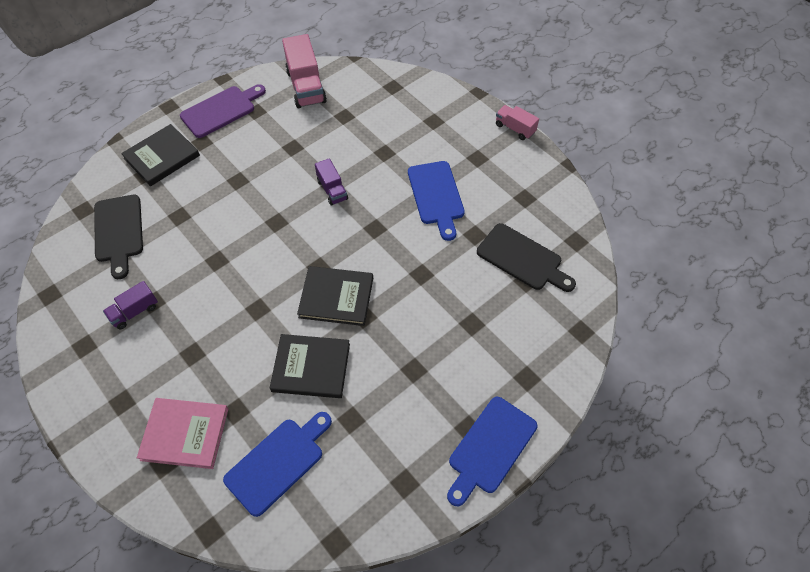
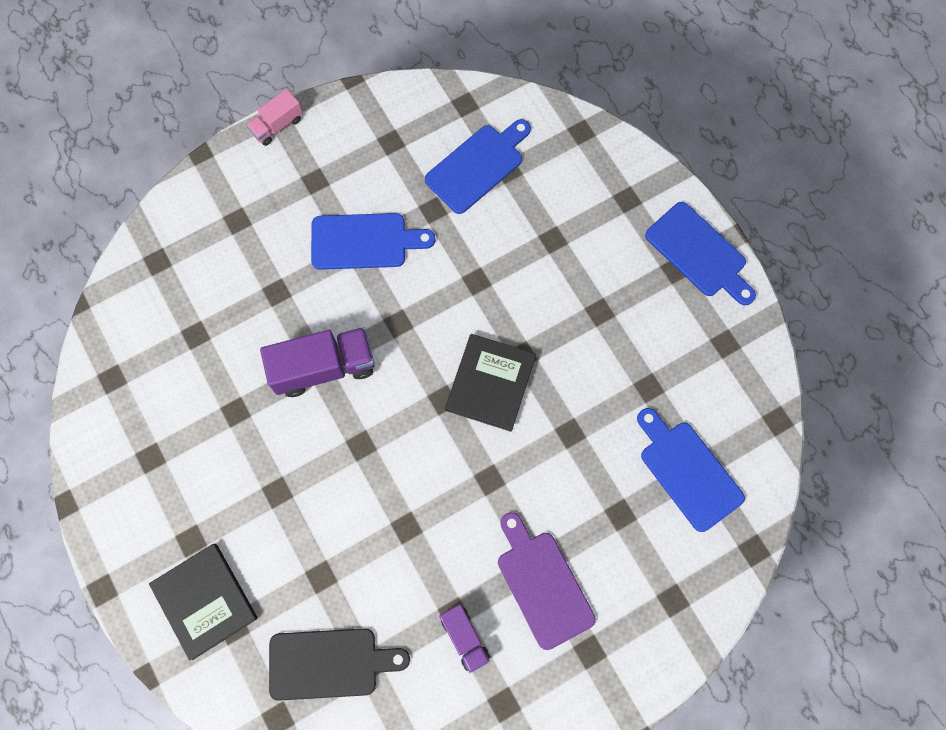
camera: 80 degrees left, 15 degrees up
(185, 434) = (641, 574): pink book -> none
(221, 110) = (134, 509): purple cutting board -> purple cutting board (542, 584)
(306, 86) = (121, 380): pink truck -> none
(311, 367) = (579, 423): black book -> none
(332, 190) = (324, 367): purple truck -> purple truck, size x1.76
(522, 259) = (478, 166): black cutting board -> blue cutting board

